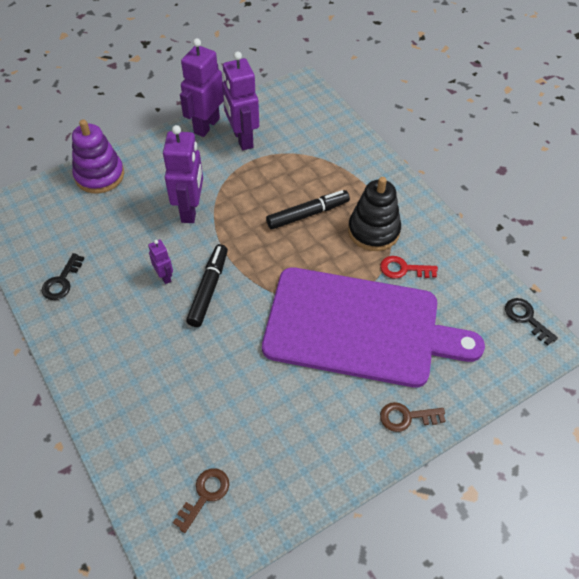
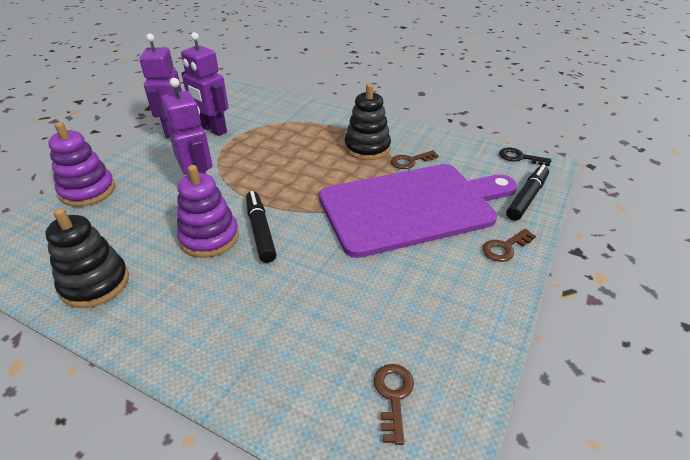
camera: 30 degrees left, 15 degrees down
(61, 281) = (95, 283): black key -> black stacking toy
(165, 276) = (209, 238): purple robot -> purple stacking toy
(307, 214) = (306, 155): black marker -> black marker (526, 198)
(403, 269) = (410, 161): red key -> brown key

